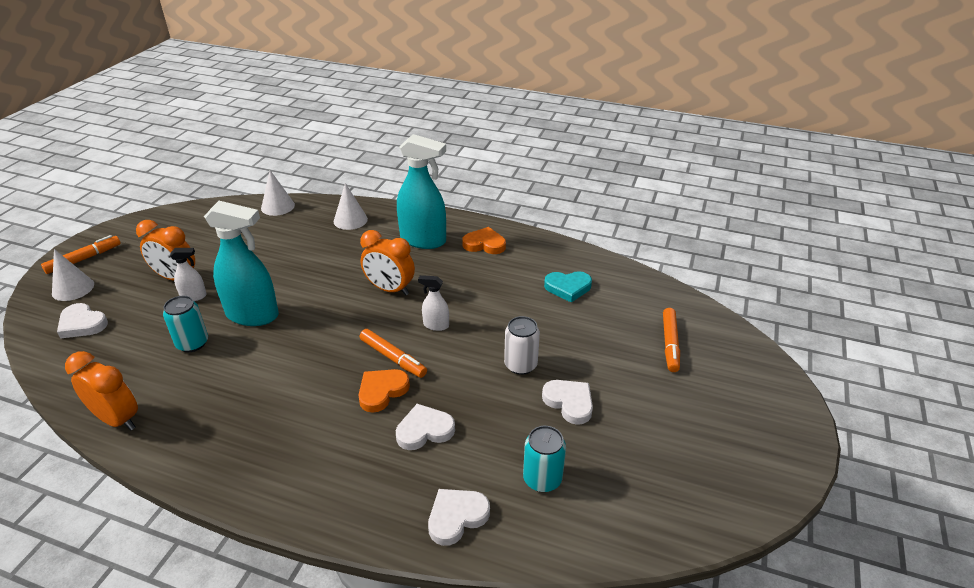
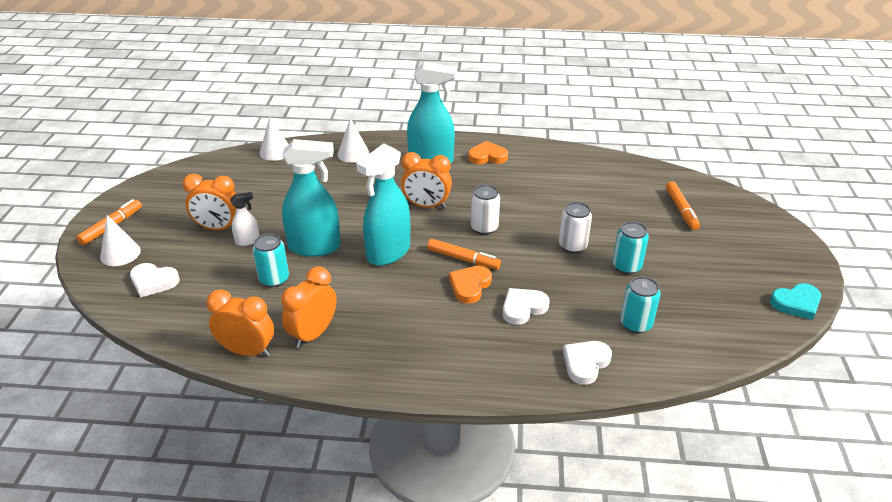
camera: 15 degrees left, 0 degrees up
(191, 414) = (313, 334): none -> orange clock
(320, 335) = (388, 253): none -> turquoise spray bottle
(436, 325) = (484, 228): white spray bottle -> white can
(568, 288) = (578, 180): turquoise heart -> turquoise heart (796, 303)
(569, 402) = (626, 266): white heart -> turquoise can

